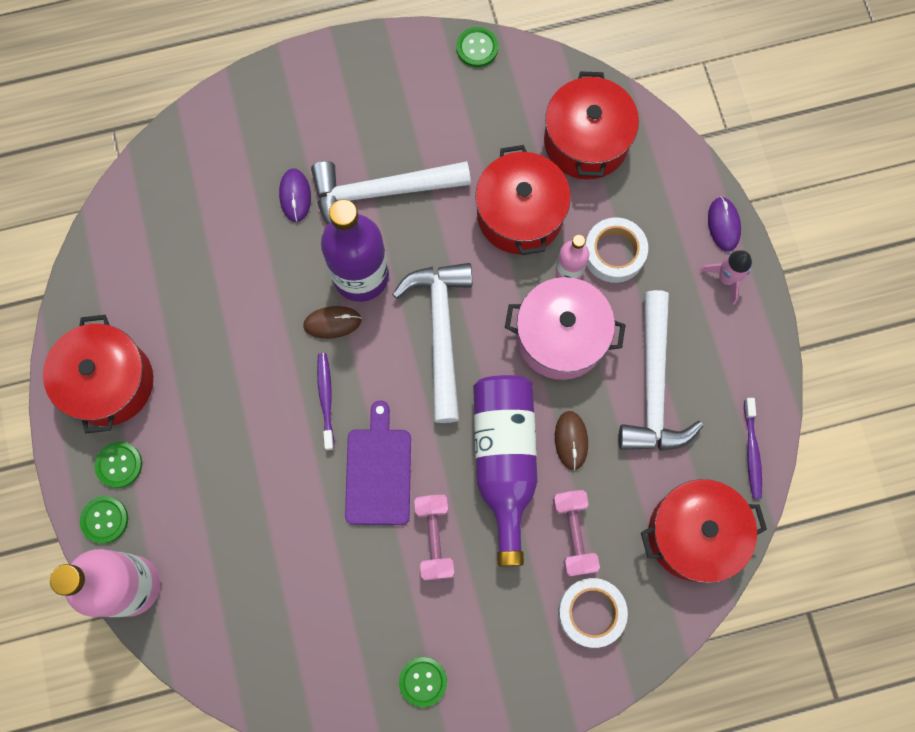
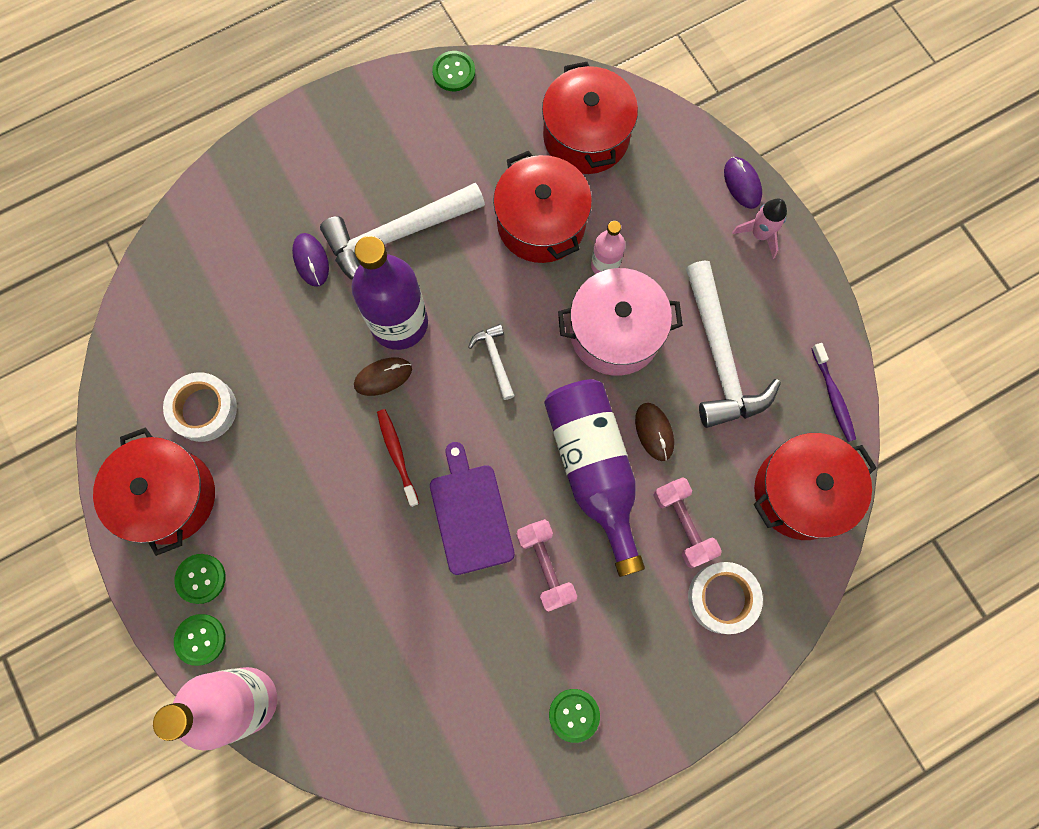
camera: 15 degrees left, 0 degrees up
(326, 399) = (397, 455): purple toothbrush -> red toothbrush
(440, 333) = (495, 359): white hammer -> white hammer, size x0.46
(614, 253) = (644, 237): white tape -> white tape (203, 409)

